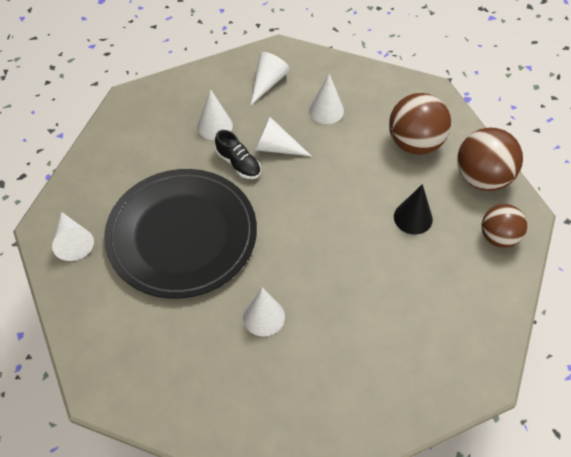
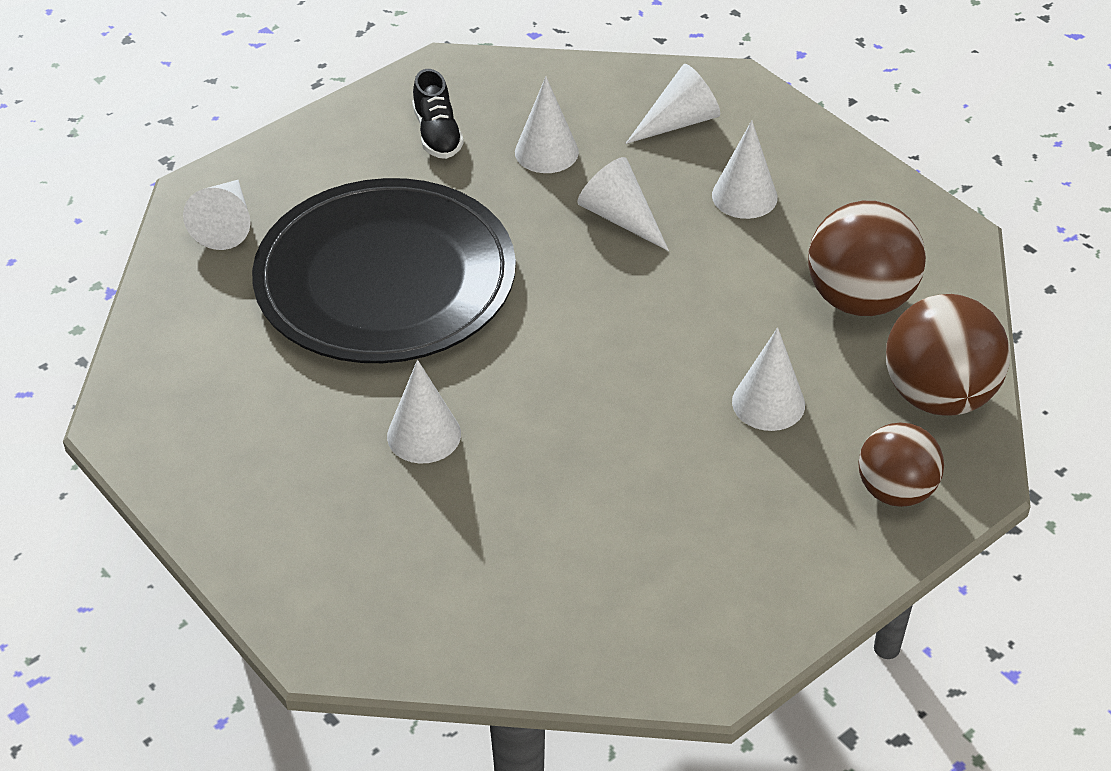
camera: 30 degrees right, 10 degrees down
(238, 163) = (543, 217): black shoe -> black shoe (437, 134)
(413, 218) = (768, 403): black cone -> white cone

